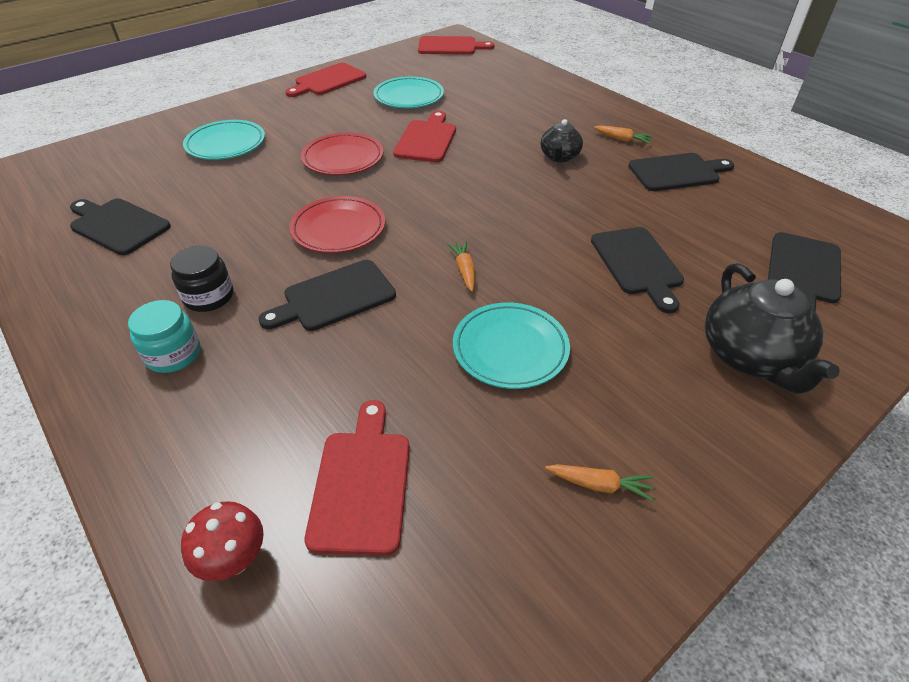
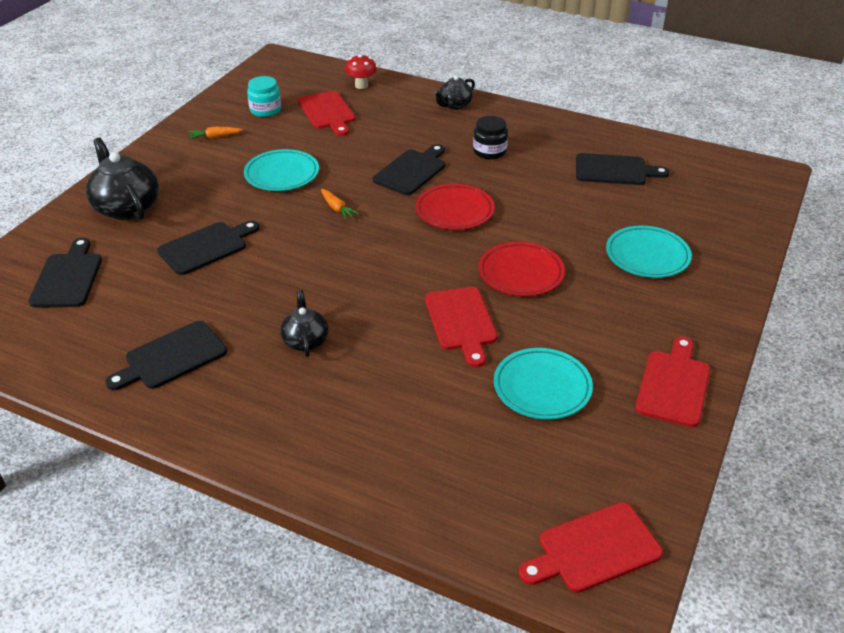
camera: 155 degrees right, 5 degrees down
(141, 415) = (454, 105): none -> black teapot
(173, 354) = (471, 126): turquoise jar -> turquoise jar (265, 110)
(622, 139) = (240, 392): orange carrot -> none
(637, 264) = (206, 247): black cutting board -> black cutting board turned 90 degrees clockwise

